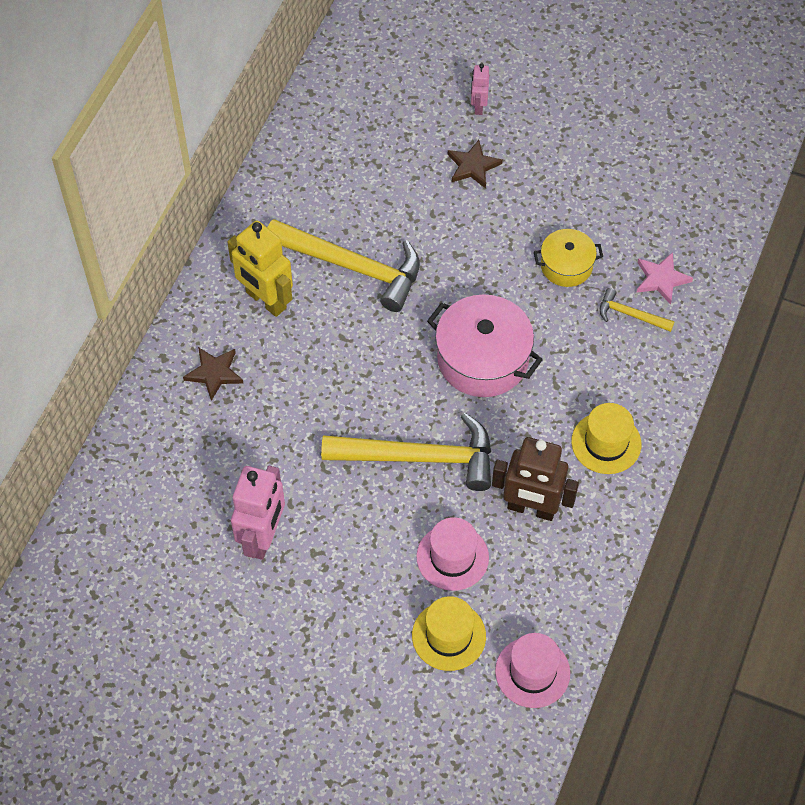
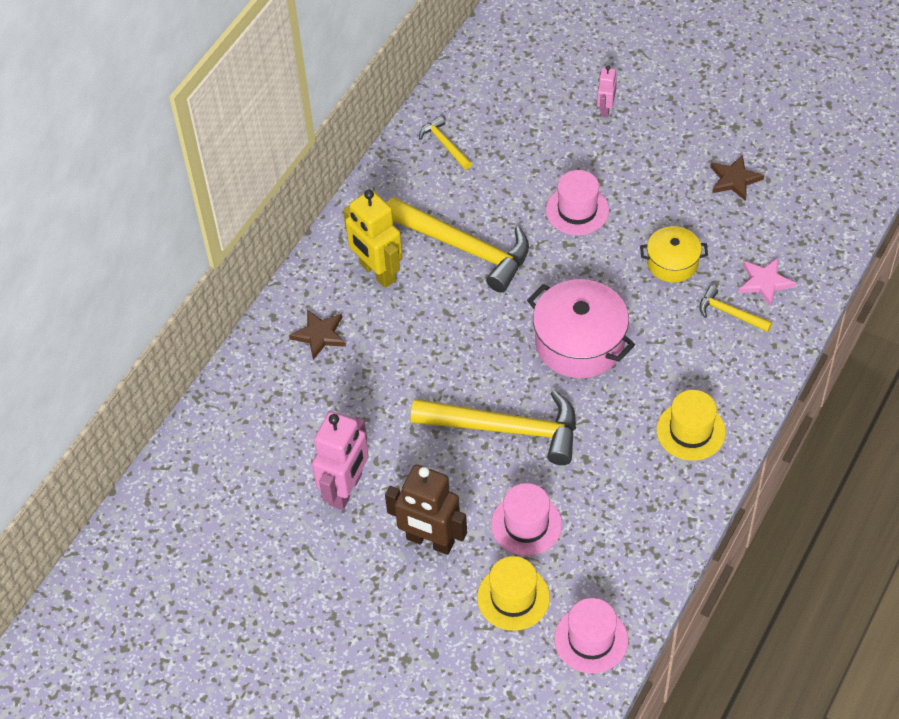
camera: 10 degrees right, 5 degrees down
(318, 156) = (445, 144): none -> yellow hammer
(463, 217) = (577, 210): none -> pink hat
(473, 166) = (592, 164): brown star -> brown star (734, 179)
(531, 509) = (609, 486): brown robot -> brown robot (430, 541)

